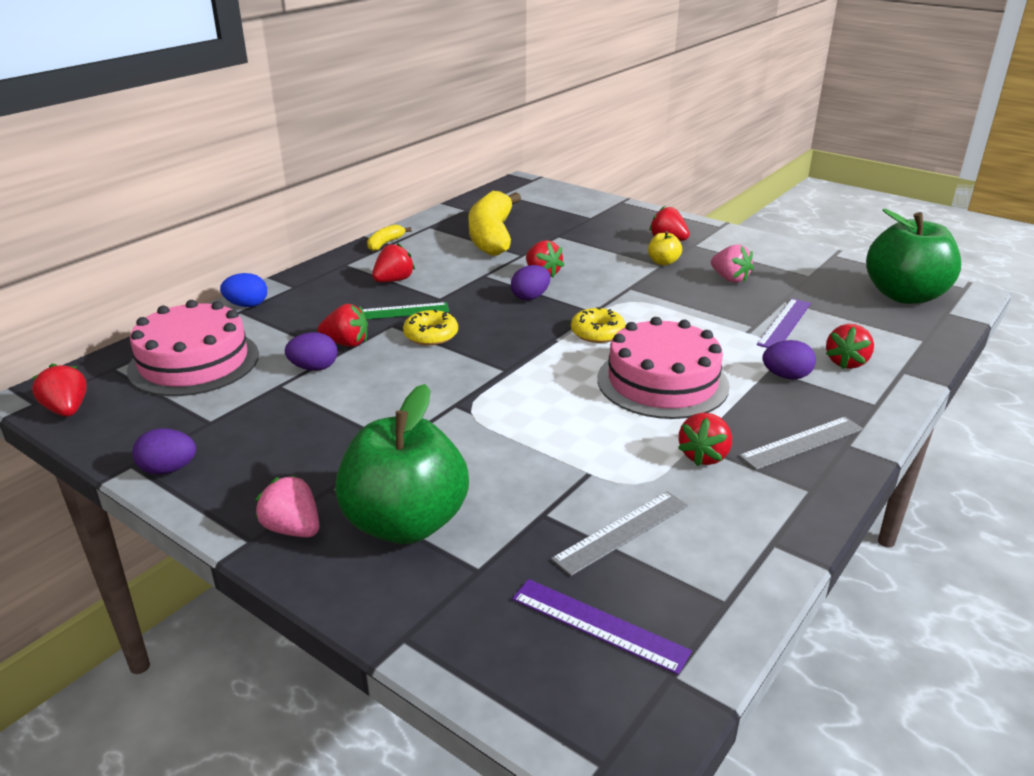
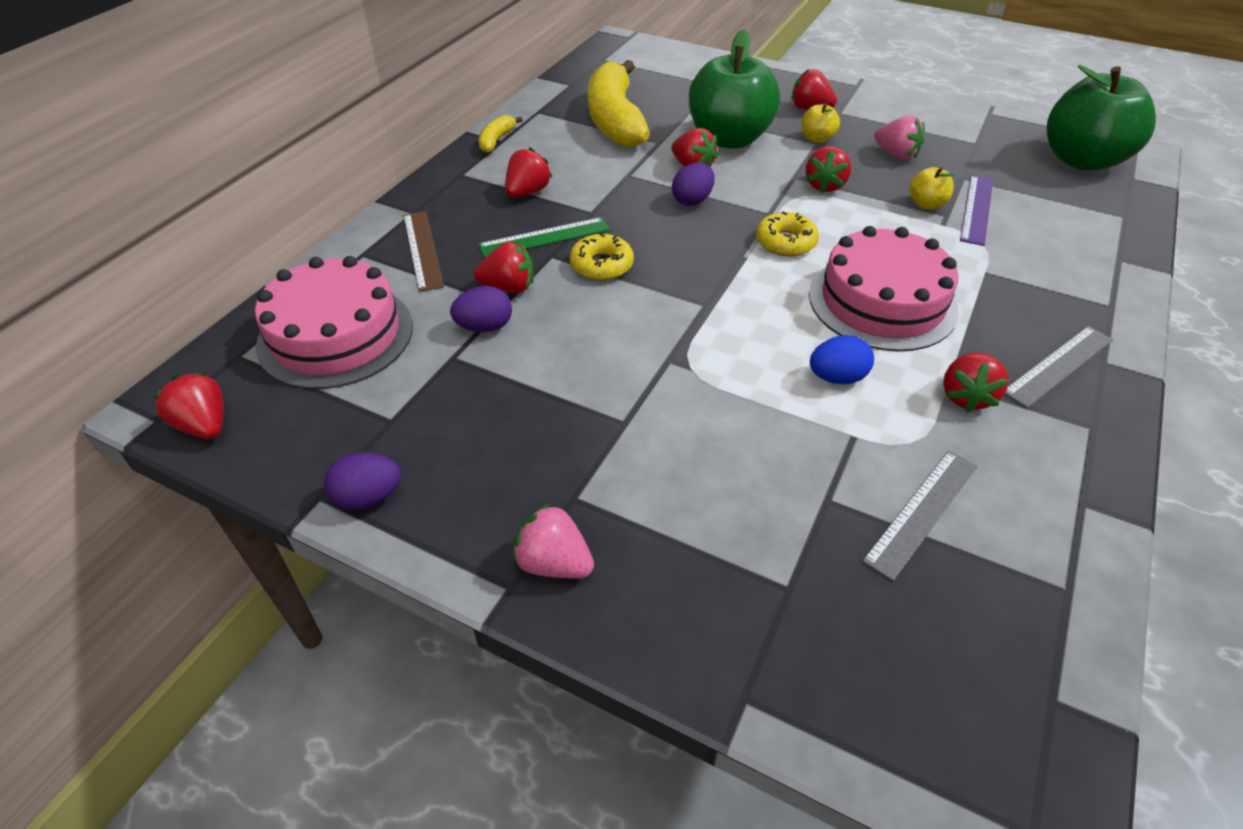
camera: 10 degrees left, 15 degrees up
(247, 305) = (367, 244): blue egg -> blue egg (837, 377)
(289, 312) = (422, 250): none -> brown ruler
(405, 523) = (681, 535): green apple -> green apple (729, 139)
(599, 625) = (949, 643): purple ruler -> none
(739, 316) = (926, 204): none -> yellow apple
(786, 376) = (1007, 279): purple egg -> none
(846, 362) = (1060, 254): red strawberry -> red strawberry (825, 185)

